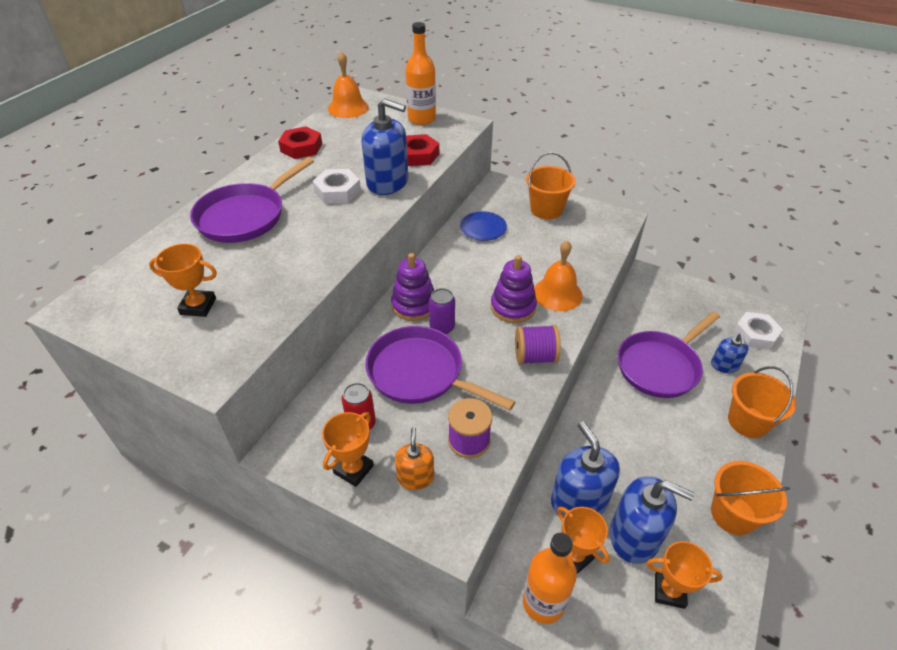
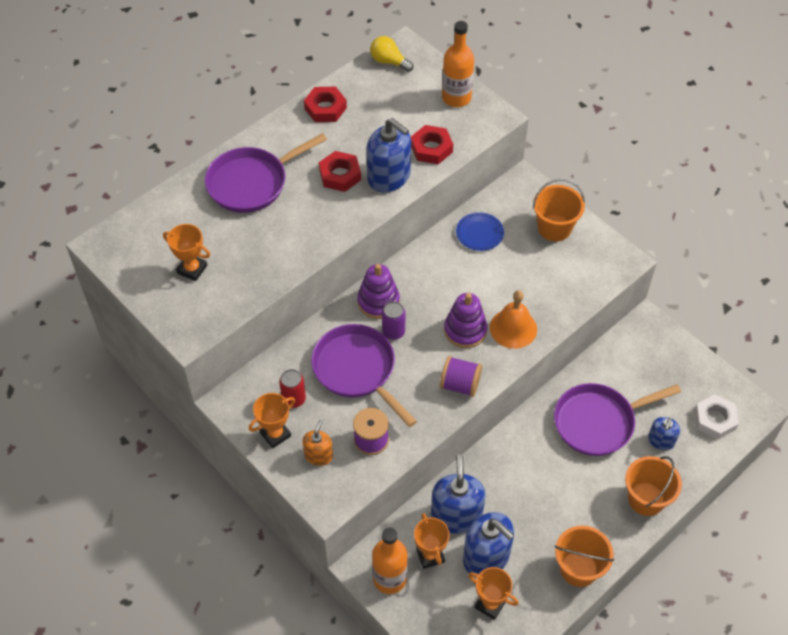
camera: 20 degrees right, 10 degrees up
(337, 191) = (340, 175): white nut -> red nut
(348, 108) = (389, 62): orange bell -> yellow light bulb

